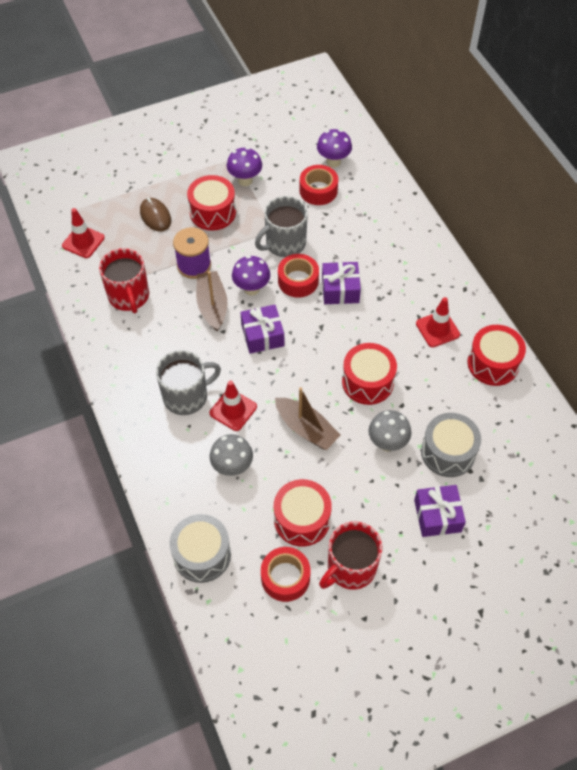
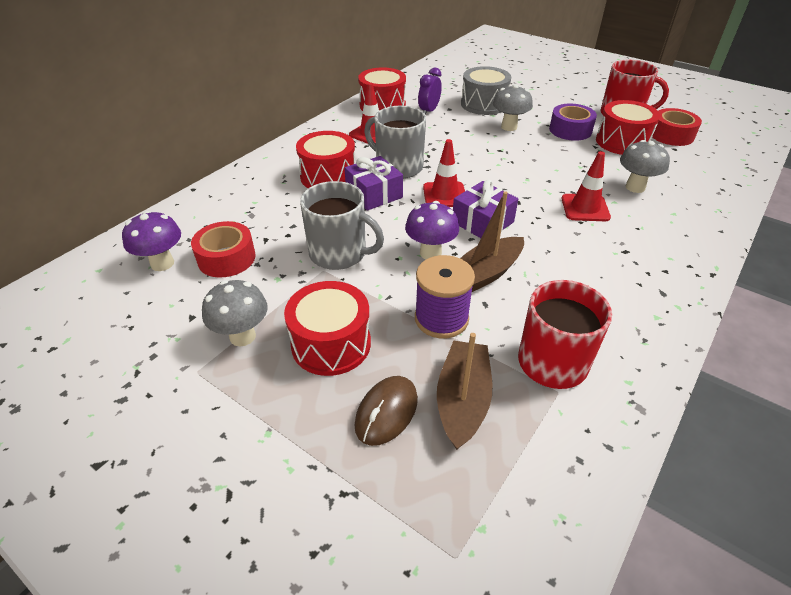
camera: 120 degrees left, 15 degrees down
(83, 242) = (520, 490): red traffic cone -> red traffic cone (444, 195)
(186, 396) = (612, 243): grey mug -> grey mug (398, 167)
(202, 555) = (722, 174): grey drum -> none
(245, 180) = (242, 336): purple mushroom -> grey mushroom
(298, 281) = (387, 224): red tape -> none
(306, 429) = (547, 164): brown boat -> brown boat (462, 401)
(350, 492) = (570, 130): none -> purple tape
(367, 382) = (464, 150): red drum -> red drum (328, 176)
(437, 516) = (537, 97): purple gift -> none
(458, 395) = (429, 111): none -> purple clock

